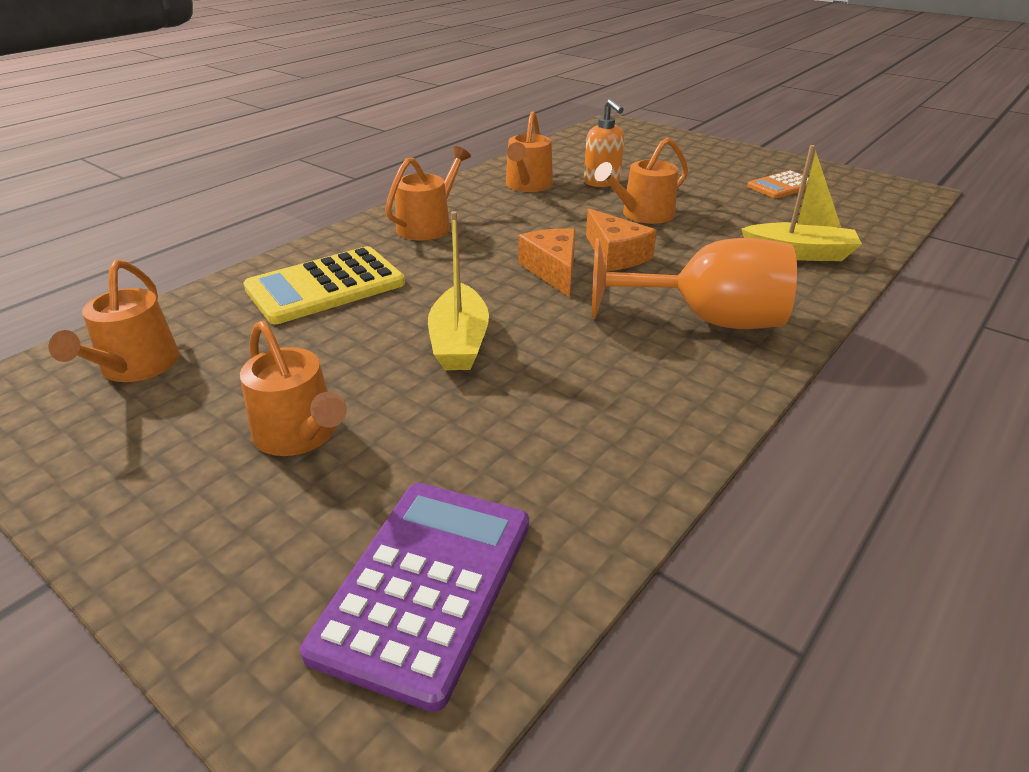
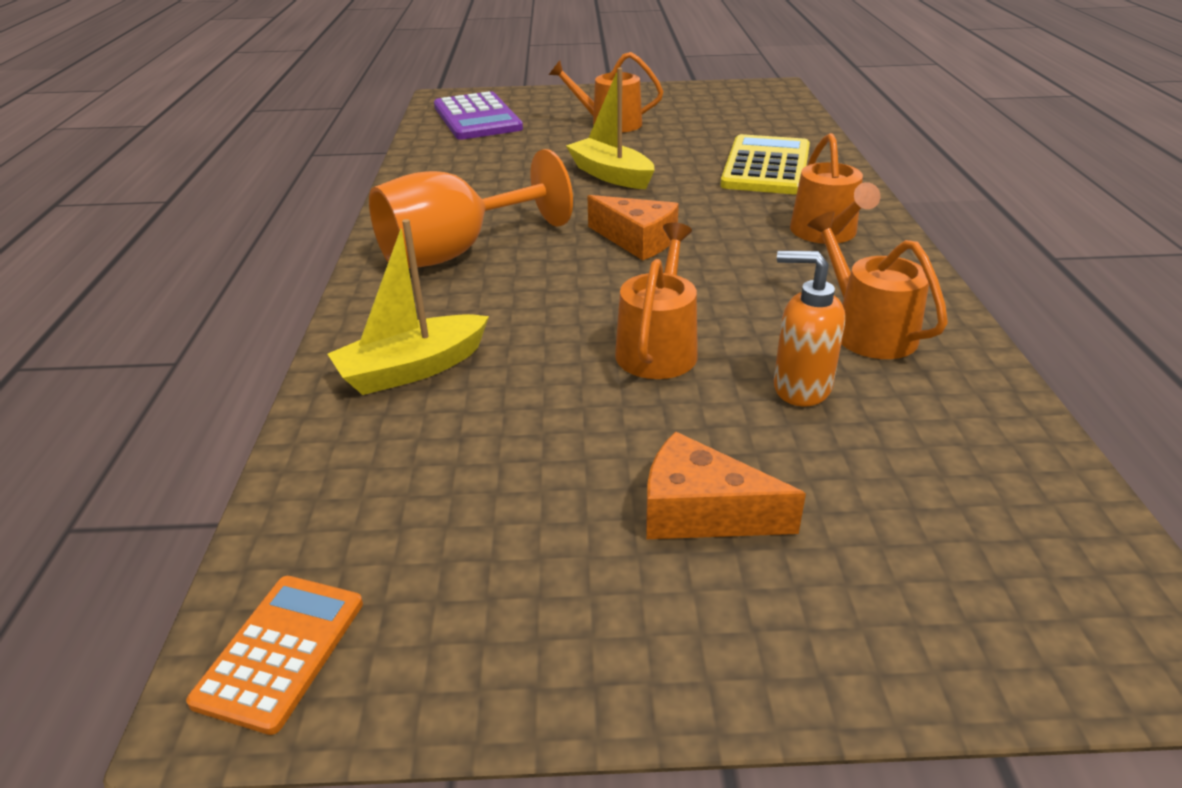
camera: 140 degrees right, 0 degrees up
(136, 367) = (747, 111): orange watering can -> none
(616, 255) = (608, 279): orange cheese -> orange cheese (701, 512)
(782, 186) = (529, 540): orange calculator -> orange calculator (281, 651)

